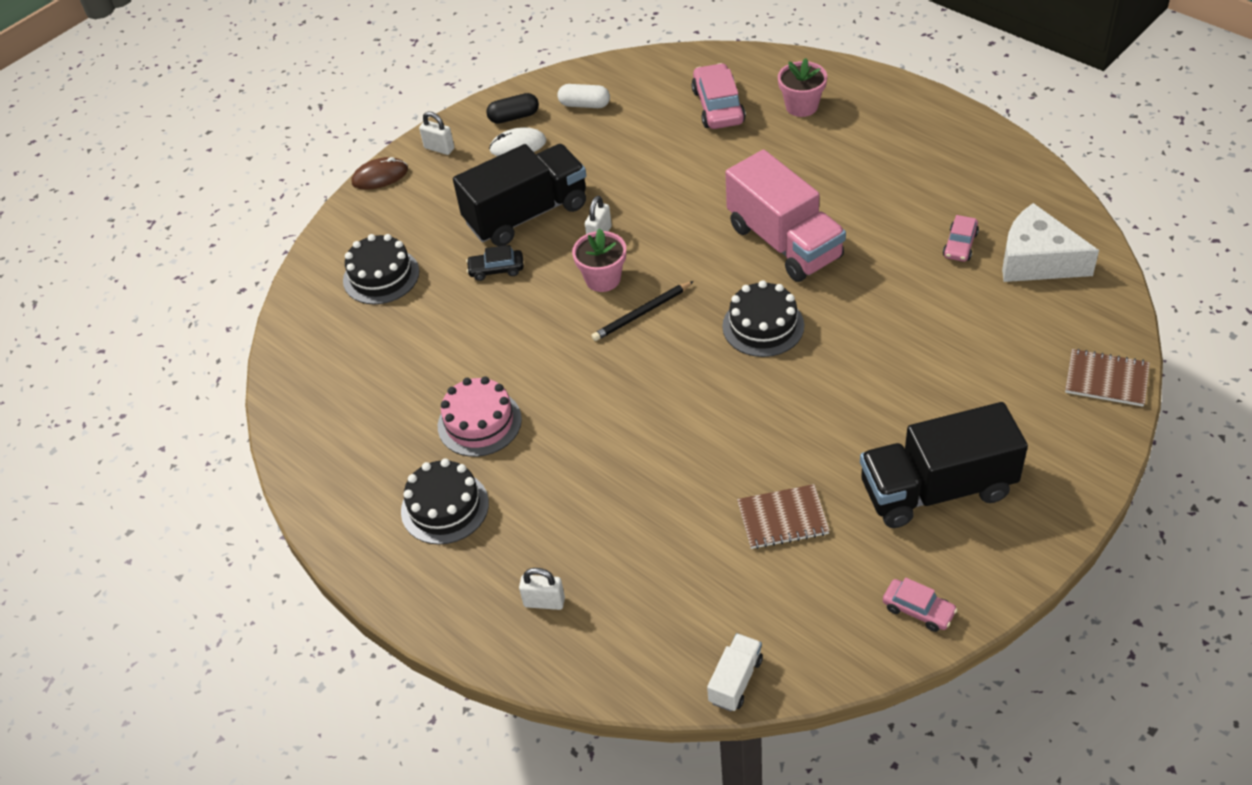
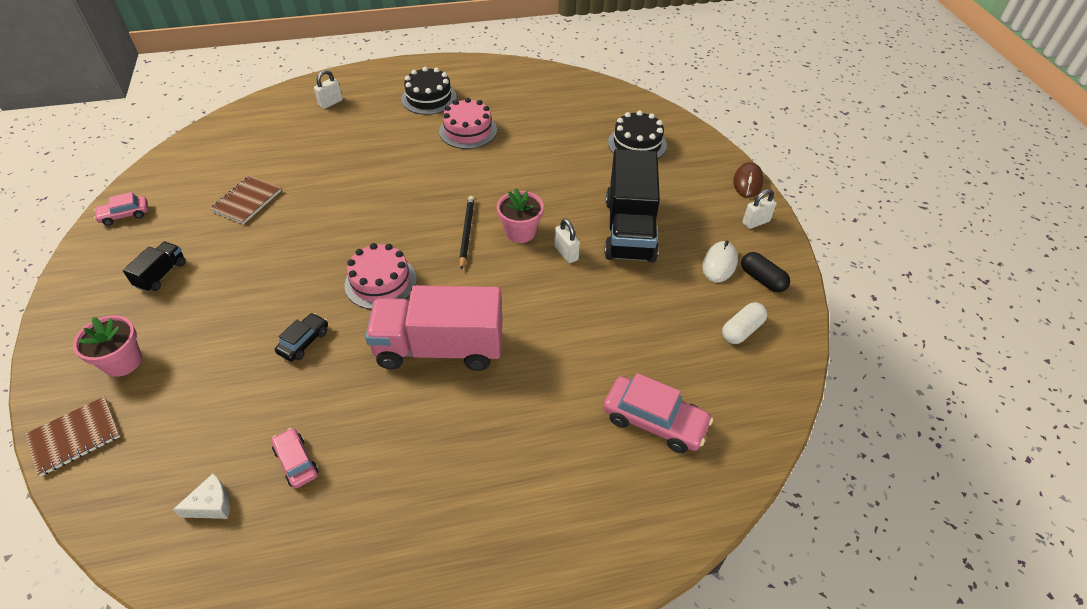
camera: 120 degrees right, 0 degrees up
(496, 269) = (587, 191): black car -> black car (304, 342)
(514, 117) = (762, 279): black capsule -> black capsule turned 60 degrees counterclockwise
(735, 680) = (202, 135): white truck -> none
(763, 326) = (381, 282): black cake -> pink cake
(801, 106) = (593, 488): pink flower pot -> pink flower pot (123, 362)
(937, 489) = (161, 274): black truck -> black truck, size x0.45
(1037, 260) = (211, 504): white cheese -> white cheese, size x0.48

